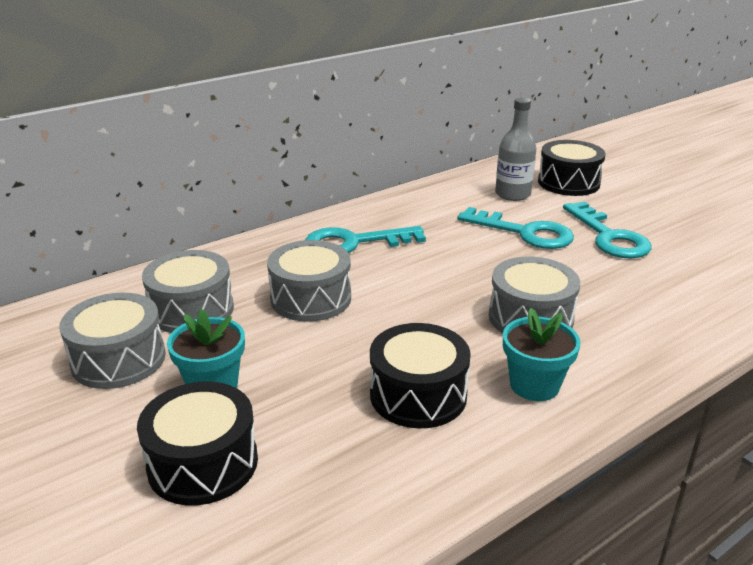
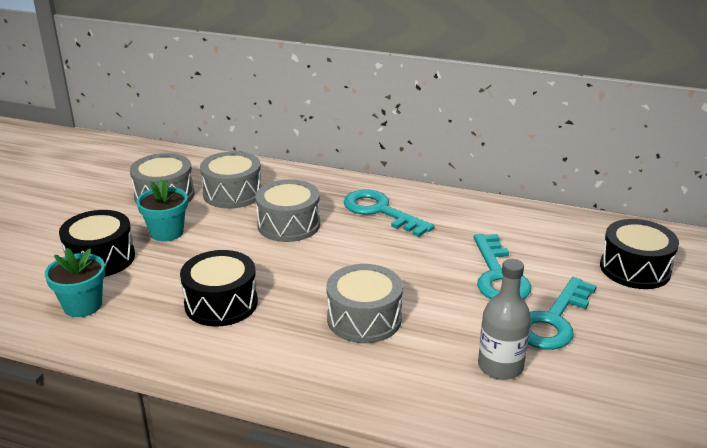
camera: 55 degrees right, 0 degrees up
(512, 194) = (563, 248): grey bottle -> grey bottle (500, 366)
(534, 385) = (276, 347): turquoise flower pot -> turquoise flower pot (82, 305)

